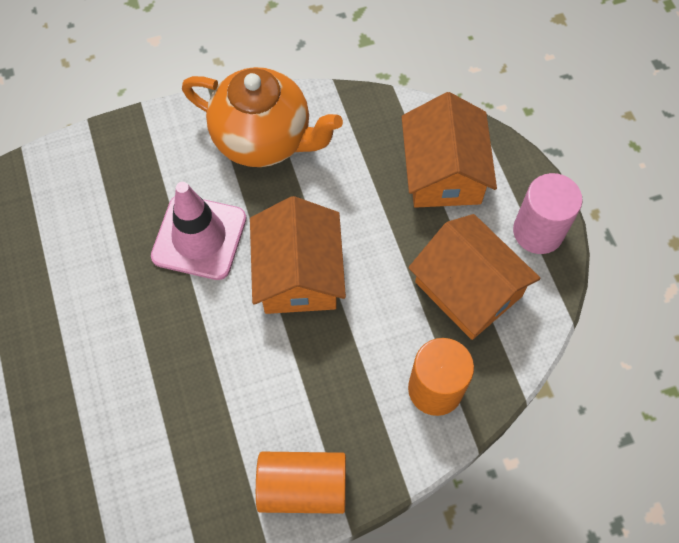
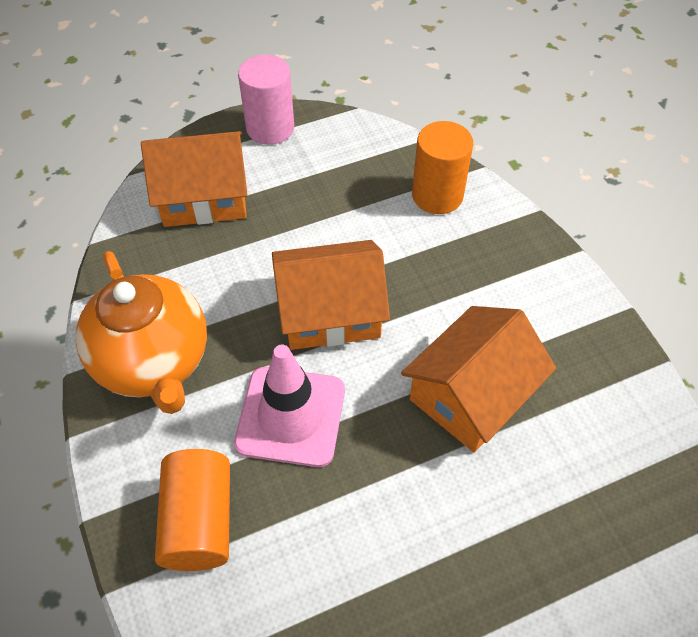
camera: 95 degrees left, 10 degrees down
(264, 139) = (154, 362): orange teapot -> orange teapot turned 135 degrees clockwise
(303, 487) = (554, 288): orange cylinder -> orange cylinder (199, 521)
(468, 289) = (334, 175): orange house -> orange house (471, 394)

